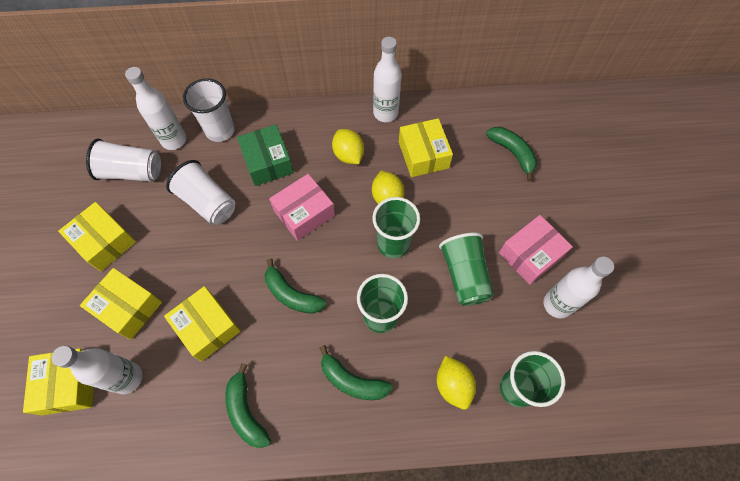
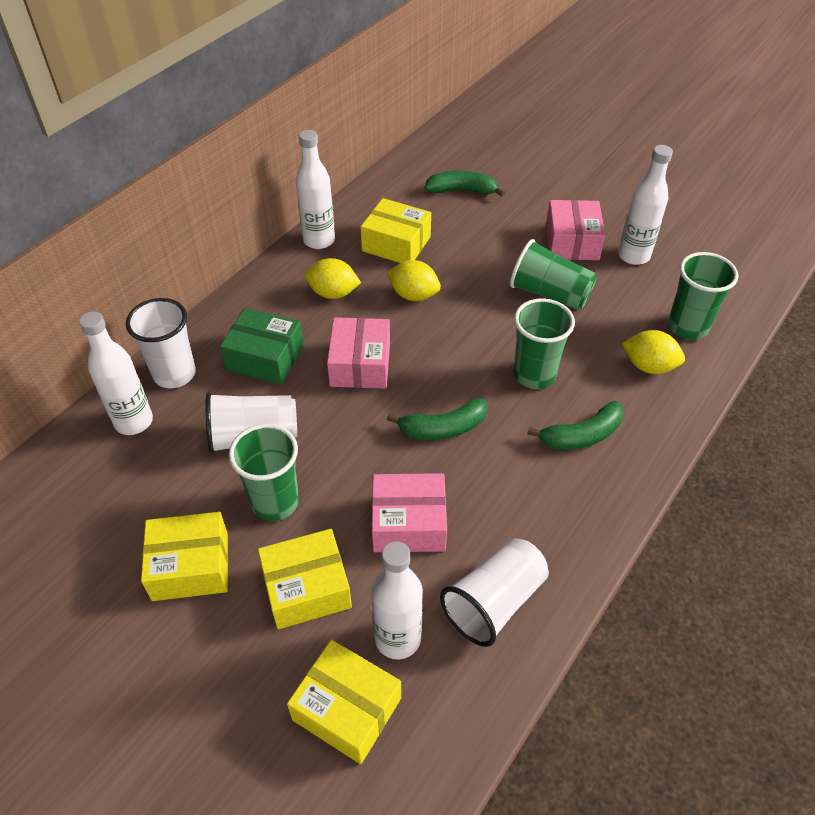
camera: 50 degrees left, 15 degrees down
(132, 172) = (126, 485): white cup -> white cup (494, 602)
(207, 327) = (408, 523): yellow box -> pink box
(246, 412) = (539, 543): green banana -> none
(393, 244) = (467, 320): green cup -> green cup (275, 502)

